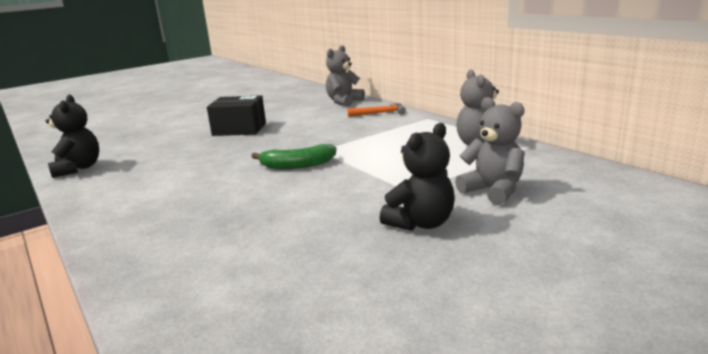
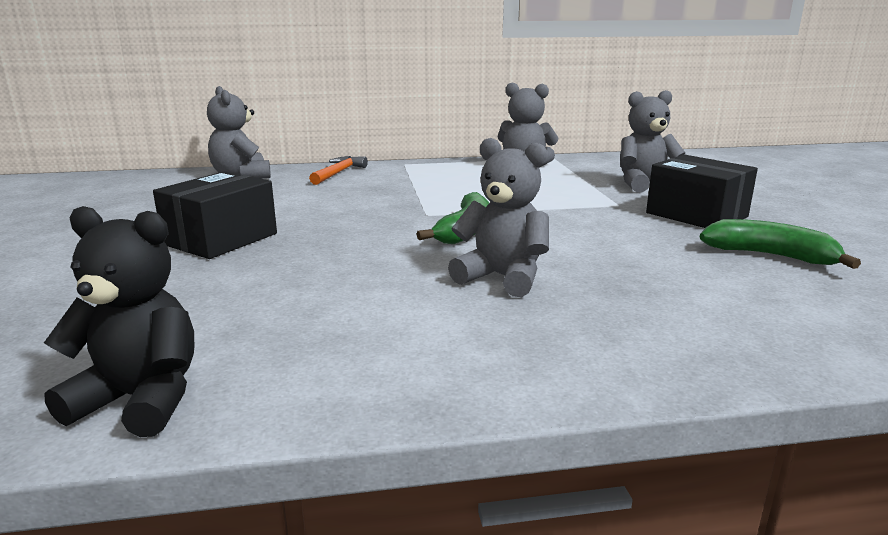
camera: 65 degrees left, 0 degrees up
(224, 190) = (502, 277): none -> grey teddy bear
(333, 264) = (770, 256): none -> green banana
(421, 223) = (696, 215): black teddy bear -> black box

